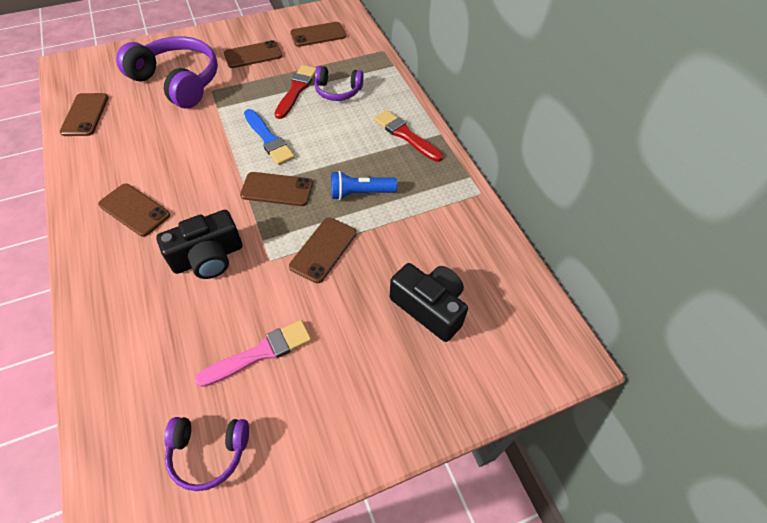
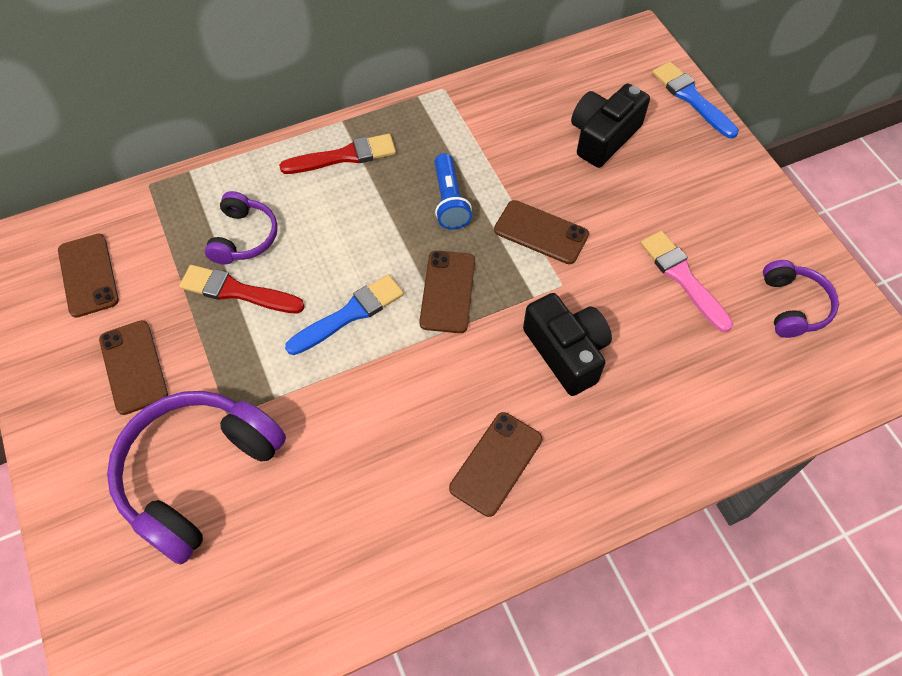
camera: 90 degrees left, 5 degrees up
(85, 115) = (280, 614): brown phone -> none
(406, 135) = (344, 156): red brush -> red brush turned 150 degrees counterclockwise
(487, 399) = (692, 98): none -> blue brush

